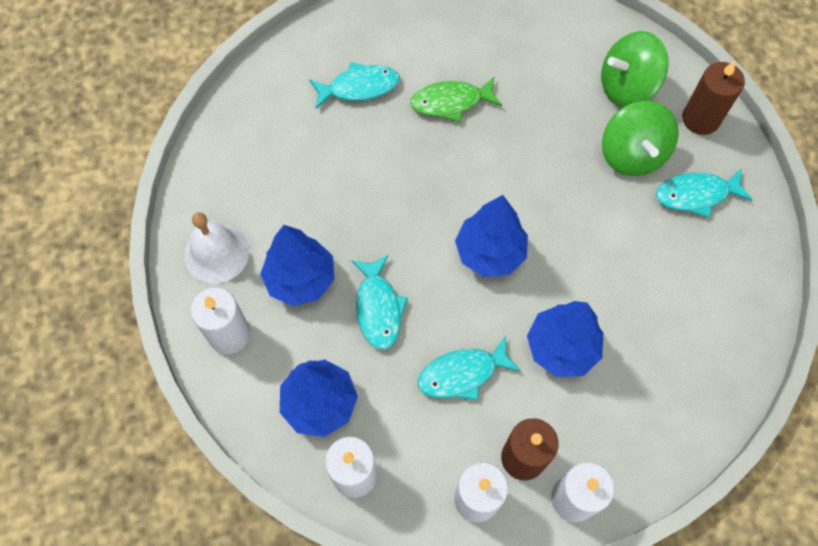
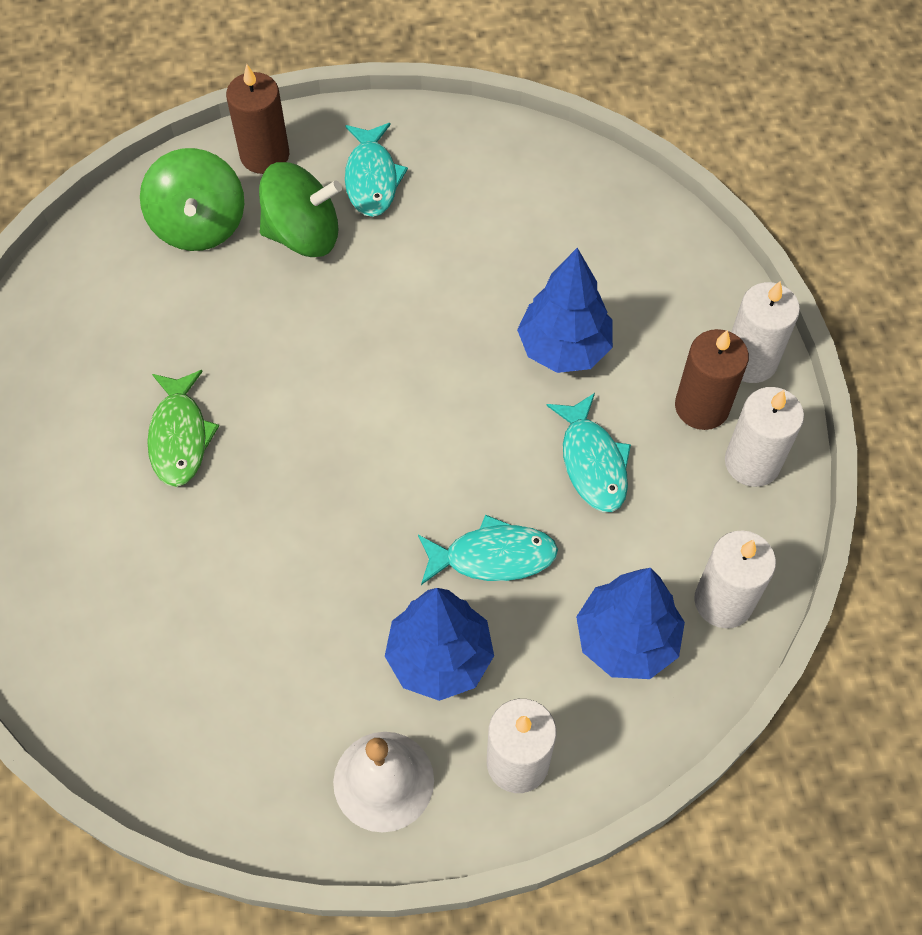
camera: 85 degrees left, 5 degrees down
(359, 87) = (126, 559): turquoise fish -> none
(490, 253) = (425, 412): blue tree -> none

